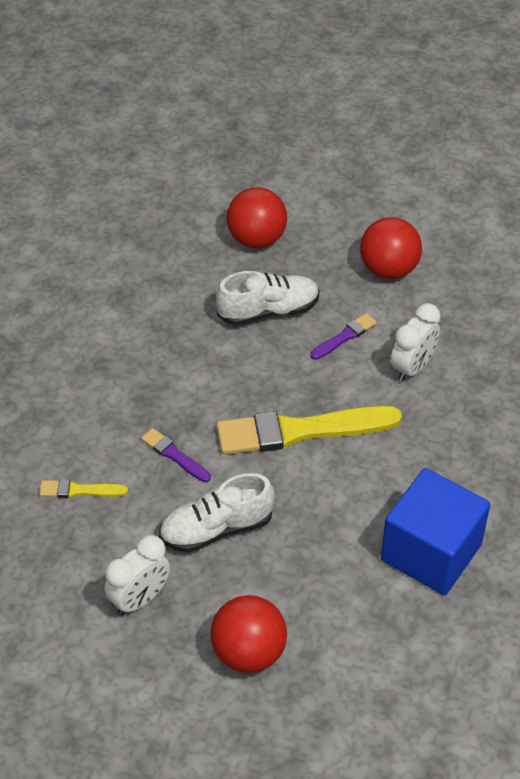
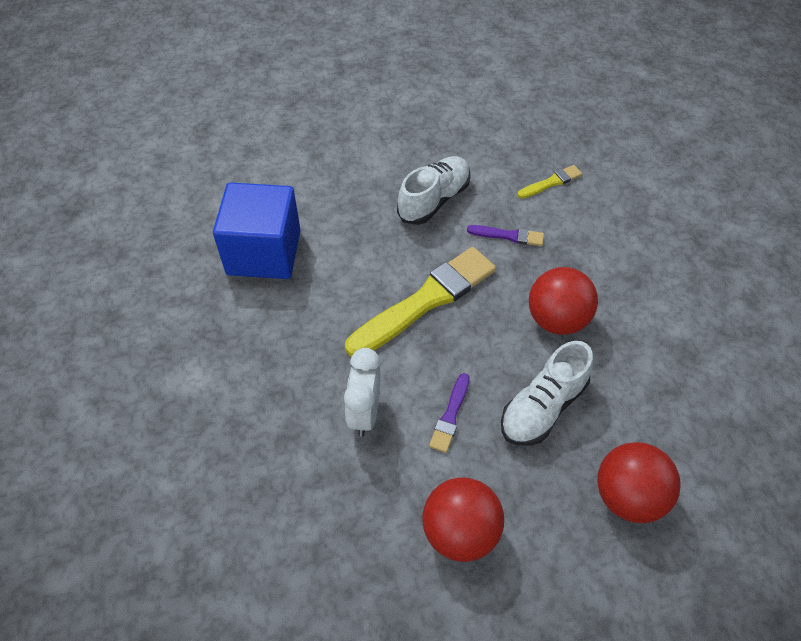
camera: 150 degrees right, 5 degrees up
(140, 599) = (449, 140): white clock -> none
(249, 652) = (356, 141): red ball -> red ball (557, 320)

